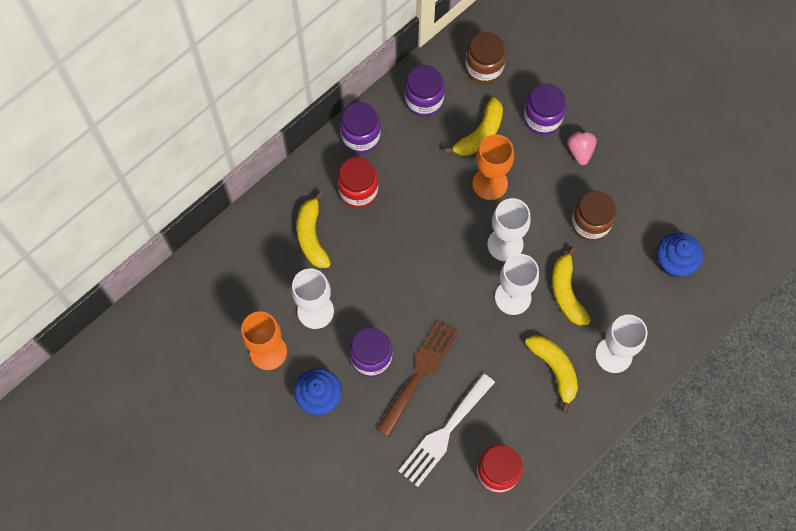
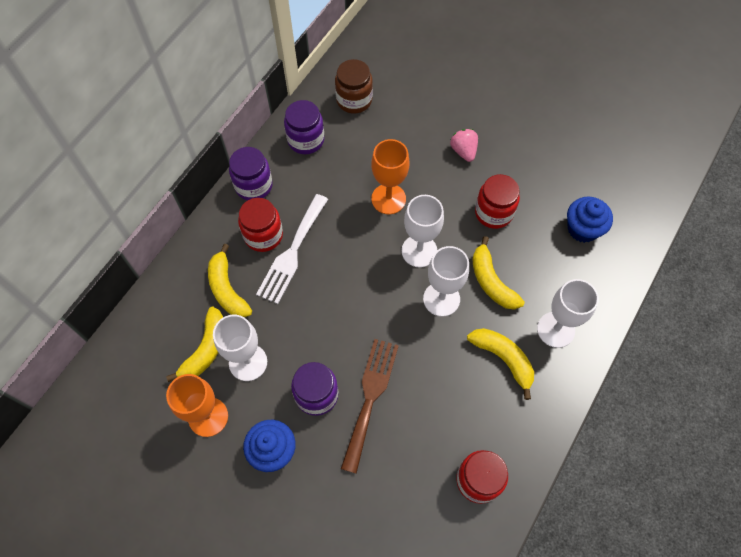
camera: 15 degrees left, 5 degrees down
(444, 433) = (412, 454): white fork -> white fork (292, 252)
(480, 134) = (366, 157): yellow banana -> yellow banana (206, 349)
(542, 119) = (420, 131): purple jar -> none
(590, 223) = (493, 213): brown jar -> red jar

